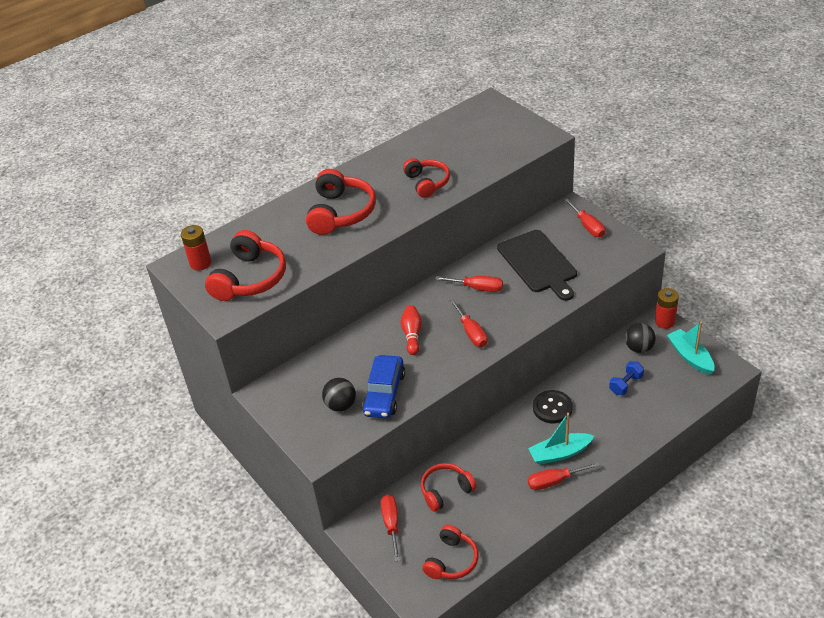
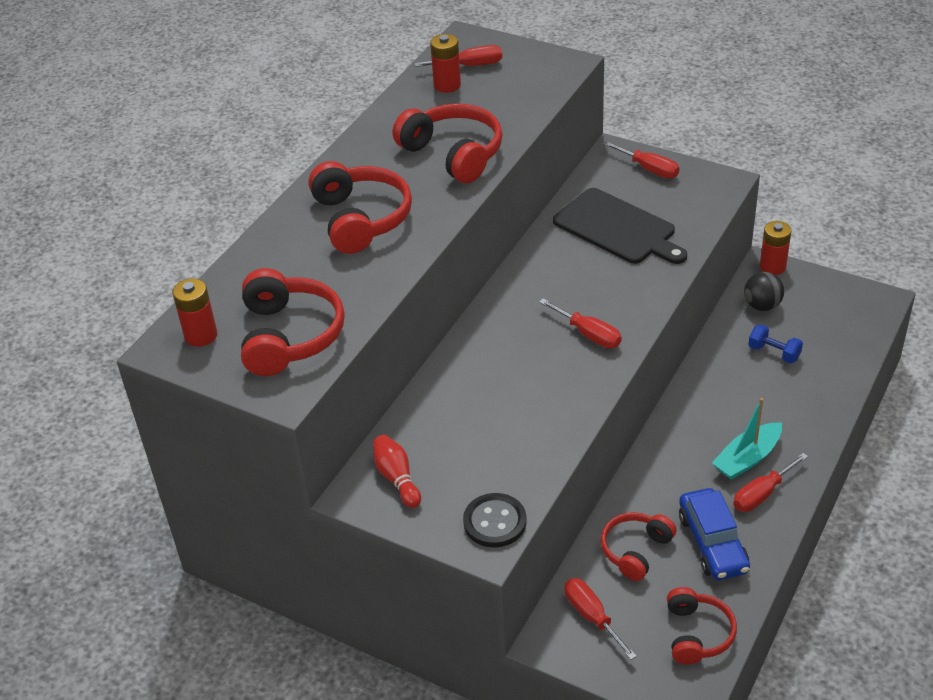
camera: 25 degrees left, 0 degrees up
(341, 405) = (476, 475): black ball -> none
(384, 393) = (525, 443): blue car -> blue car (712, 543)
(412, 335) = (513, 359): red bowling pin -> red bowling pin (397, 478)
(427, 183) = (453, 154): red headphones -> red headphones, size x1.54
(455, 133) = (447, 85): none -> red battery
(477, 288) = (560, 278): red screwdriver -> red screwdriver (470, 66)
(552, 408) = (704, 407): black button -> black button (495, 522)
(626, 384) = (774, 353): blue dumbbell -> blue dumbbell turned 75 degrees counterclockwise
(690, 357) = (827, 299): turquoise boat -> none

